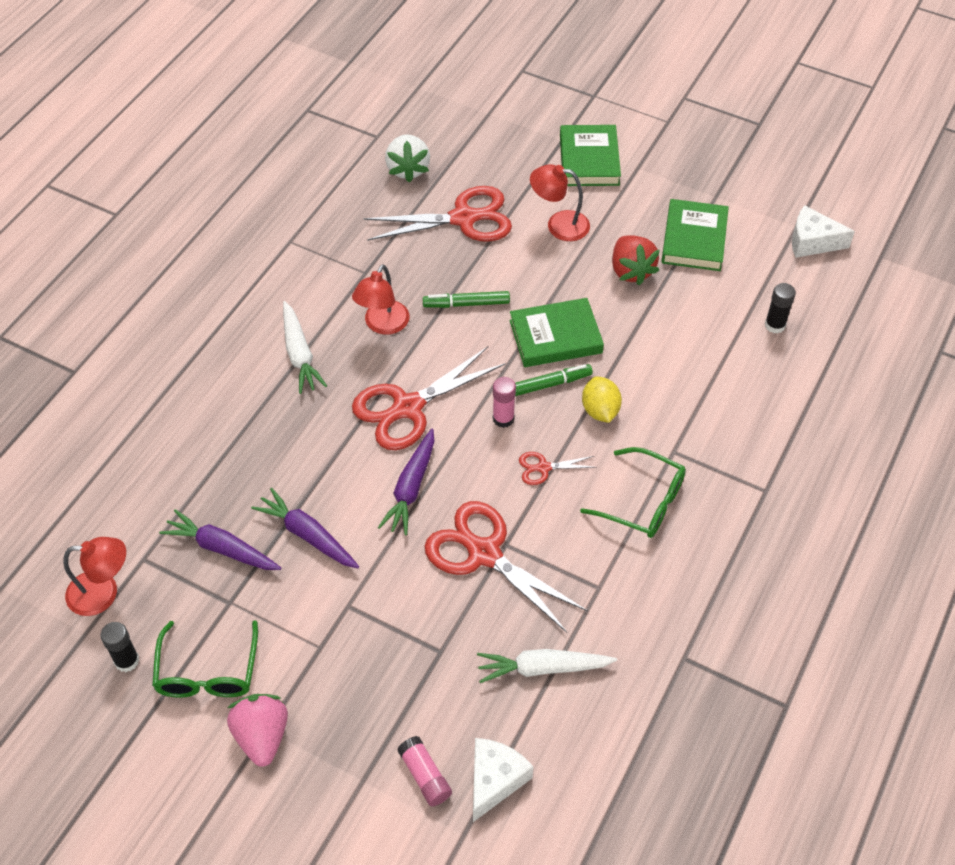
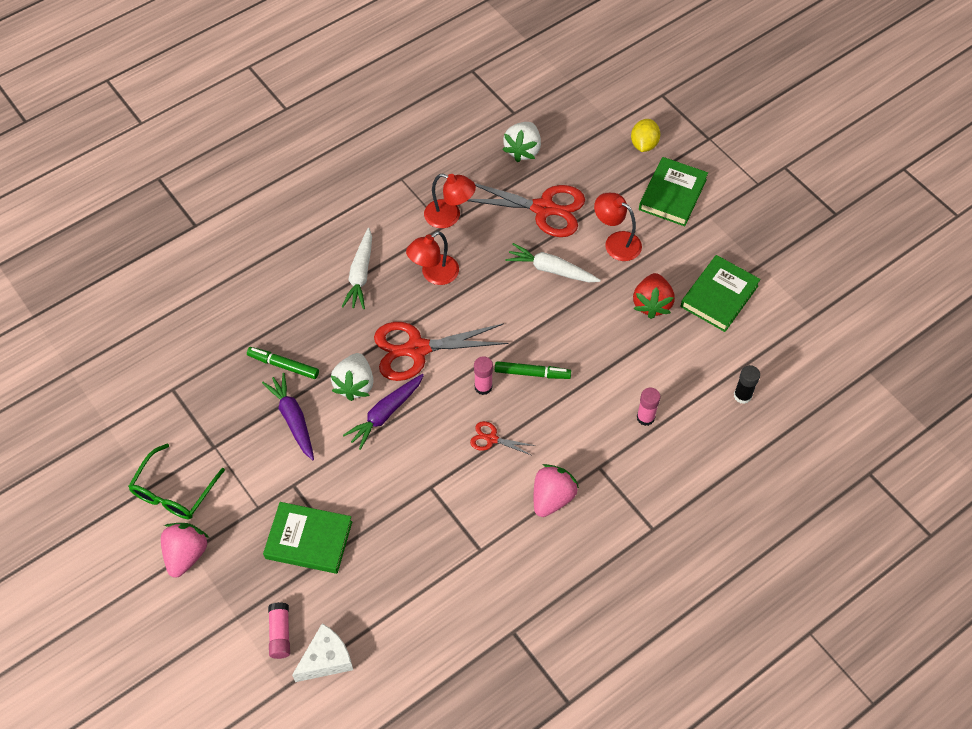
camera: 25 degrees right, 5 degrees up
(103, 593) = (134, 403): red lamp -> red lamp (449, 216)
(127, 661) = (125, 460): black glue stick -> none
(222, 548) = (229, 404): purple carrot -> none
(358, 471) = (355, 384): none -> white strawberry
(466, 304) = (506, 282): green marker -> green marker (283, 365)
(484, 554) = (411, 487): red scissors -> none
(542, 668) = (405, 593): white carrot -> white carrot (551, 269)
(555, 337) = (560, 336): green book -> green book (309, 540)
(600, 410) = (561, 410): yellow lemon -> yellow lemon (644, 144)
(643, 502) = (552, 498): green glasses -> pink strawberry
(691, 383) = (645, 417): none -> pink glue stick
(812, 242) = (817, 336): white cheese -> none

